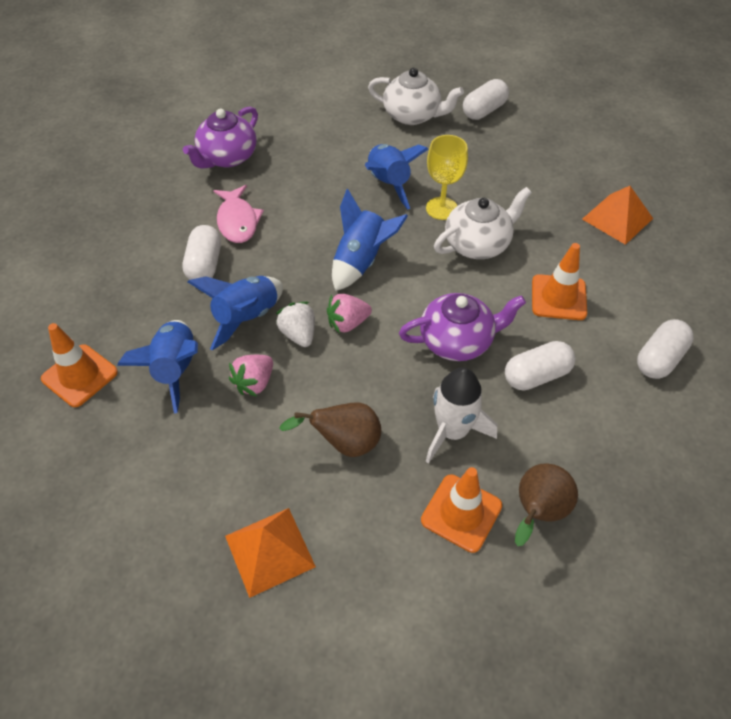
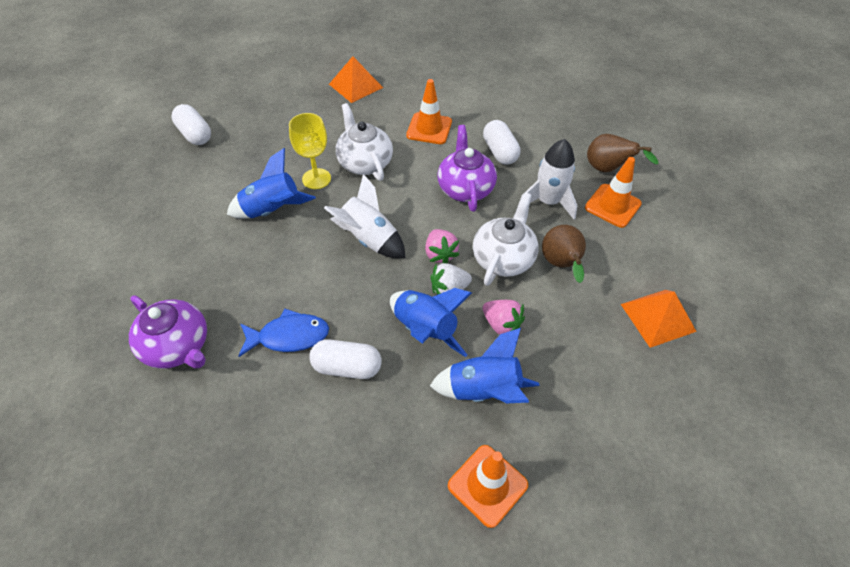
camera: 85 degrees left, 0 degrees up
(237, 221) = (289, 336): pink fish -> blue fish
(361, 261) = (369, 239): blue rocket -> white rocket
(413, 115) = (178, 183): white teapot -> white teapot (503, 258)
(659, 359) = (488, 94): white capsule -> none

